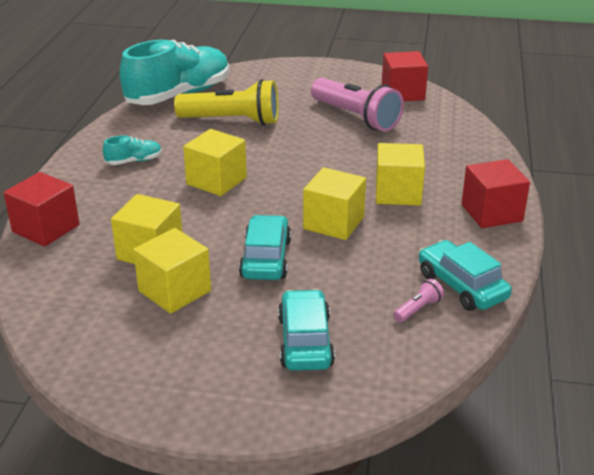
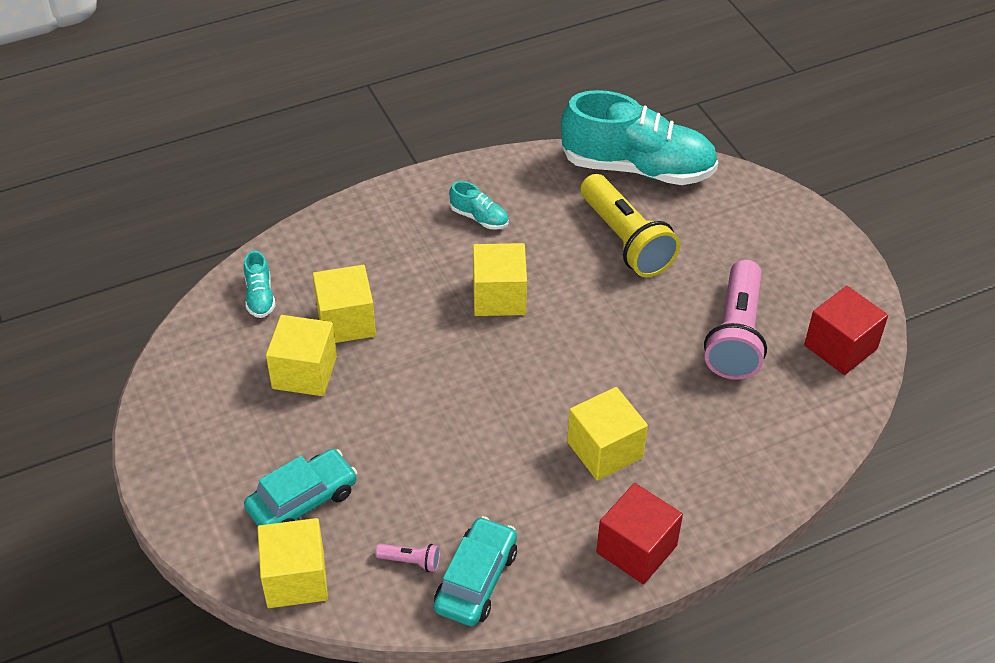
camera: 55 degrees right, 15 degrees up
(46, 228) = (324, 232): red cube -> none
(64, 283) = (260, 296): none -> turquoise shoe
(265, 258) = (401, 407): turquoise car -> none
(333, 223) = (502, 426): yellow cube -> yellow cube (295, 579)

